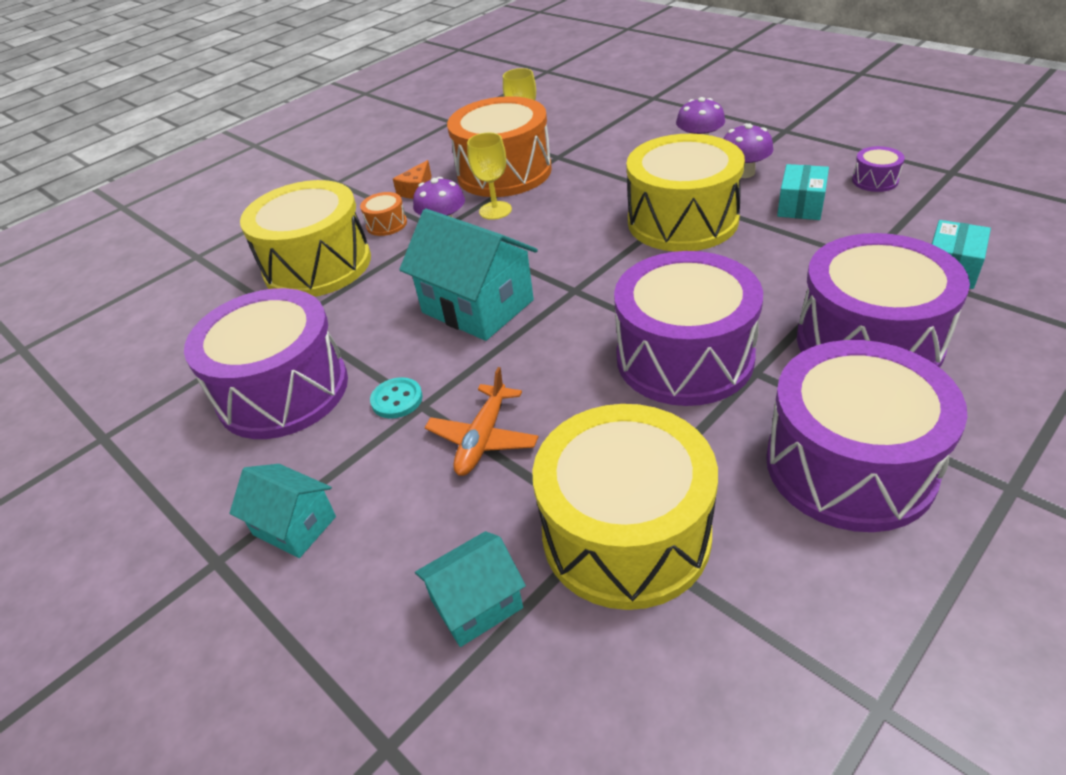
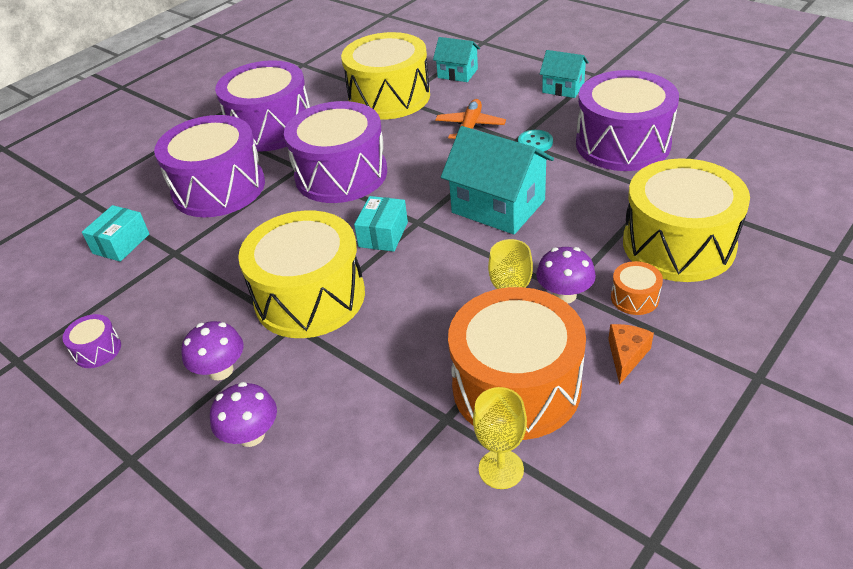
camera: 175 degrees right, 0 degrees up
(477, 604) = (457, 73): turquoise house -> turquoise house turned 60 degrees clockwise
(800, 205) = (190, 315): turquoise box -> turquoise box (383, 234)

